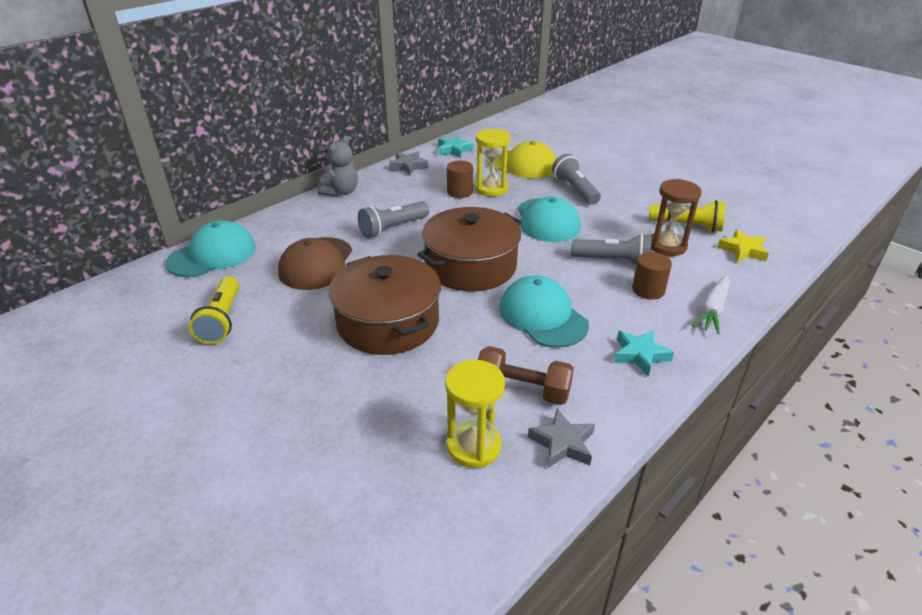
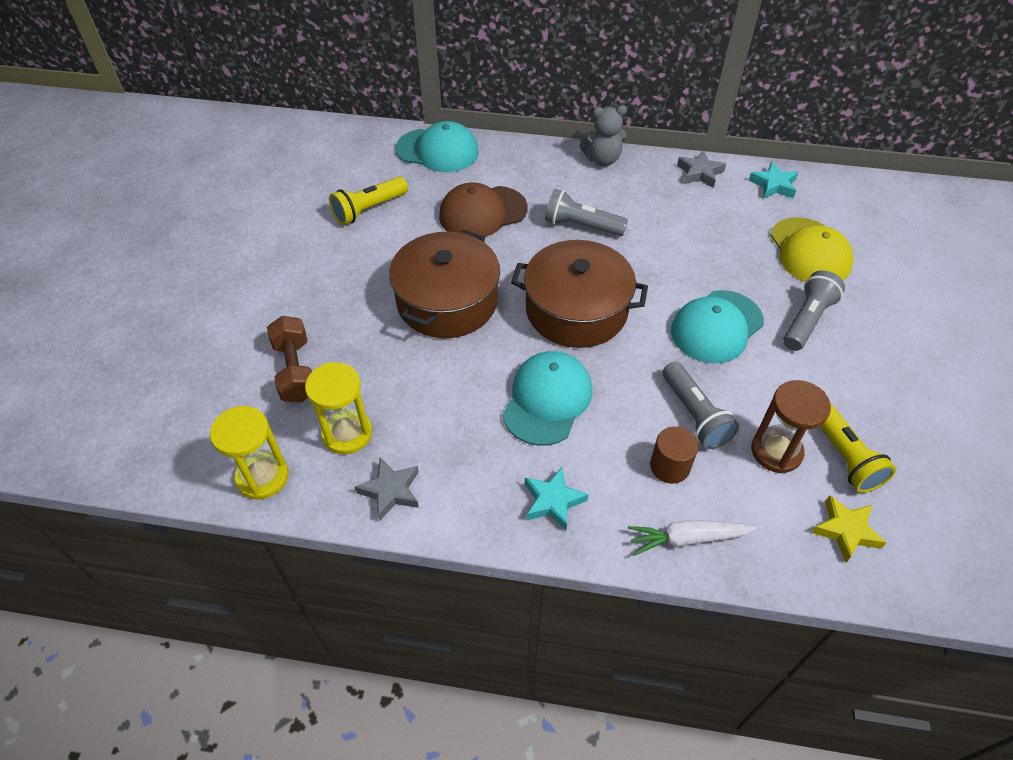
camera: 55 degrees right, 15 degrees up
(459, 192) = (695, 234): brown cylinder -> none
(491, 188) = (729, 253): yellow hourglass -> yellow hourglass (262, 477)
(522, 390) = (434, 433): brown dumbbell -> brown dumbbell (295, 370)

